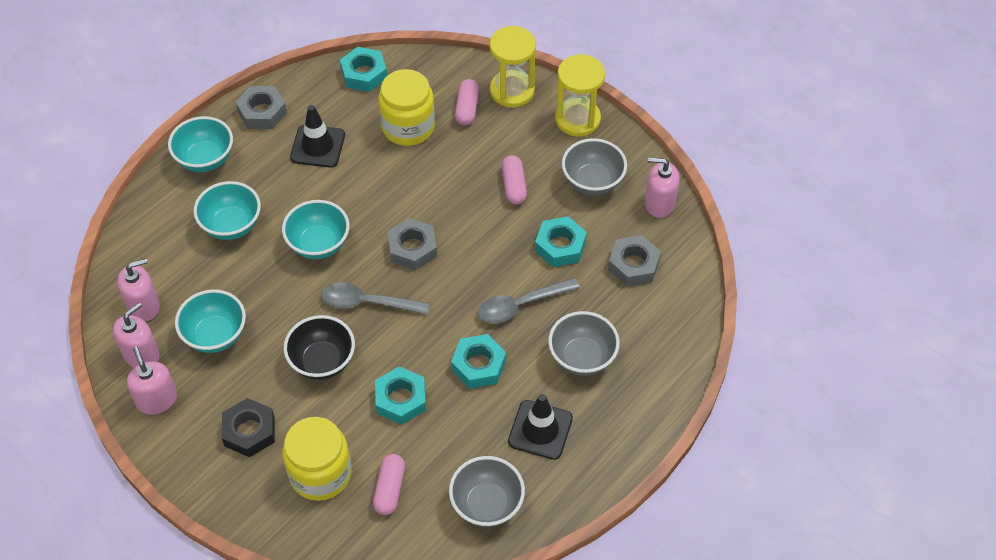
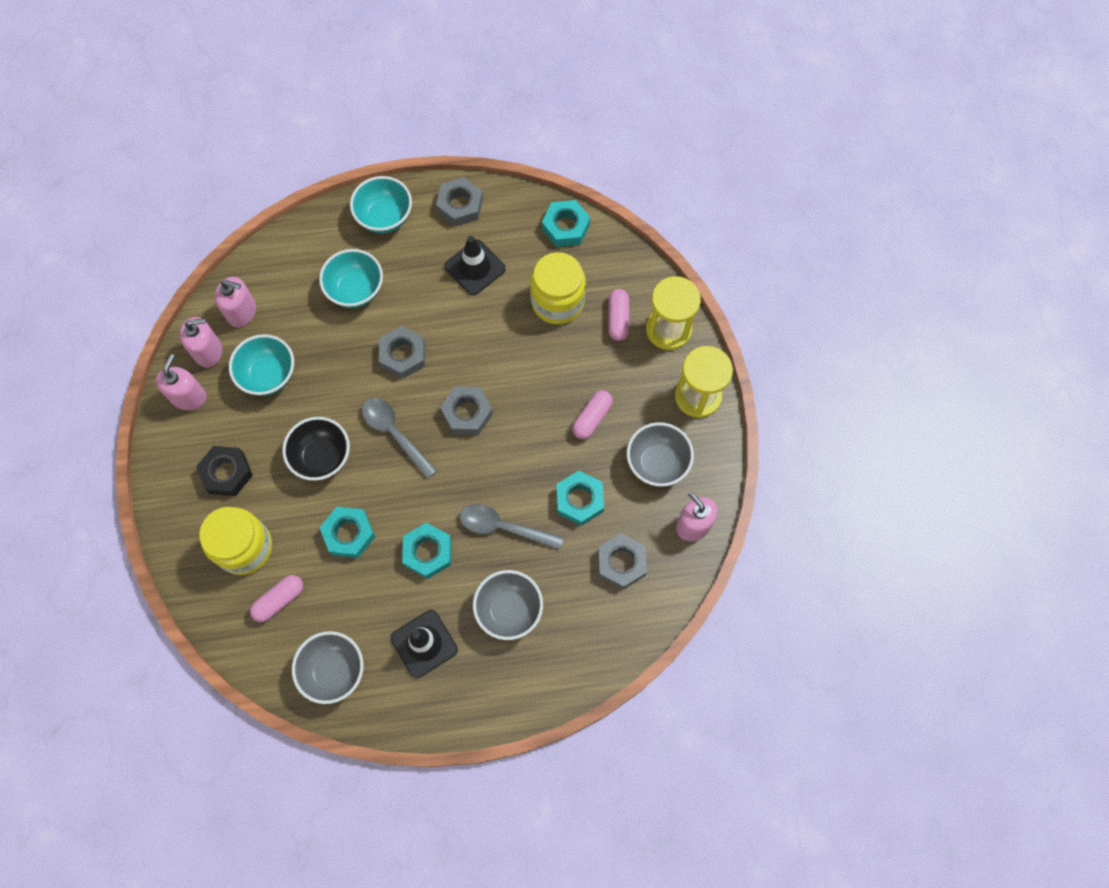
camera: 40 degrees right, 15 degrees up
(318, 244) = (403, 355): turquoise bowl -> grey nut
(467, 108) = (618, 319): pink capsule -> pink capsule turned 45 degrees counterclockwise

